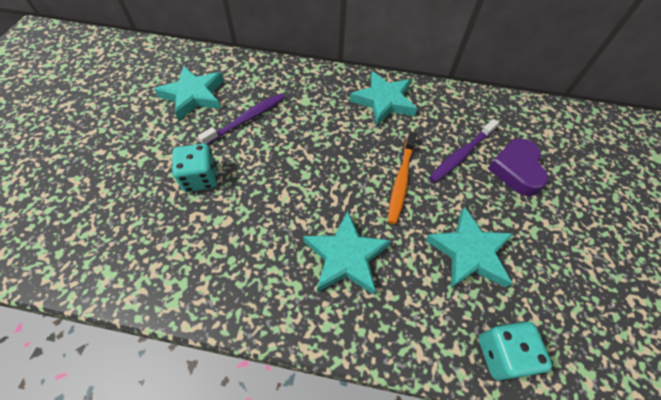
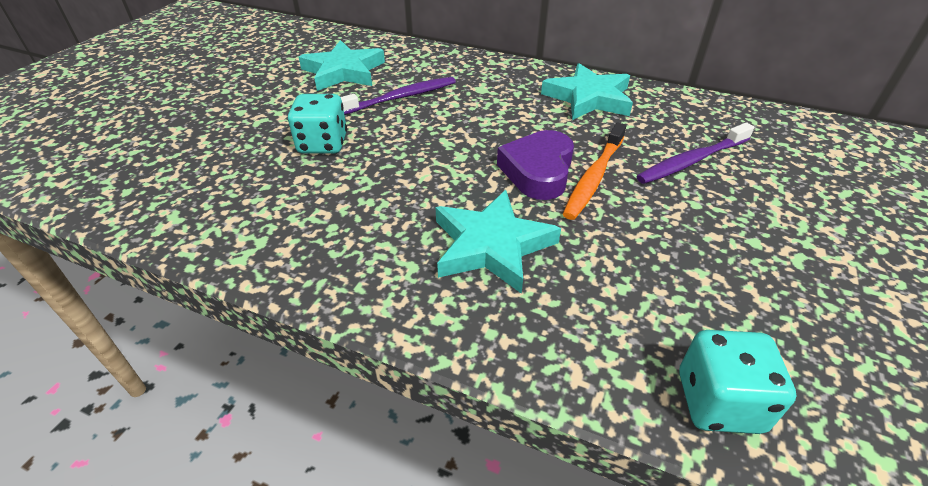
camera: 15 degrees right, 15 degrees down
(469, 252) = (684, 267): turquoise star -> none
(516, 170) = (777, 186): purple heart -> purple heart (538, 171)

